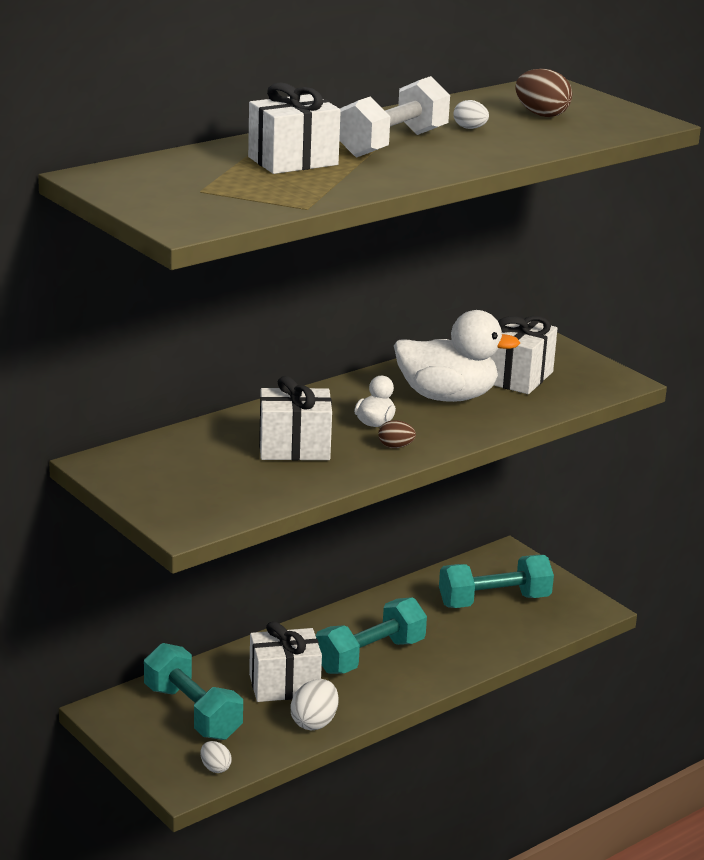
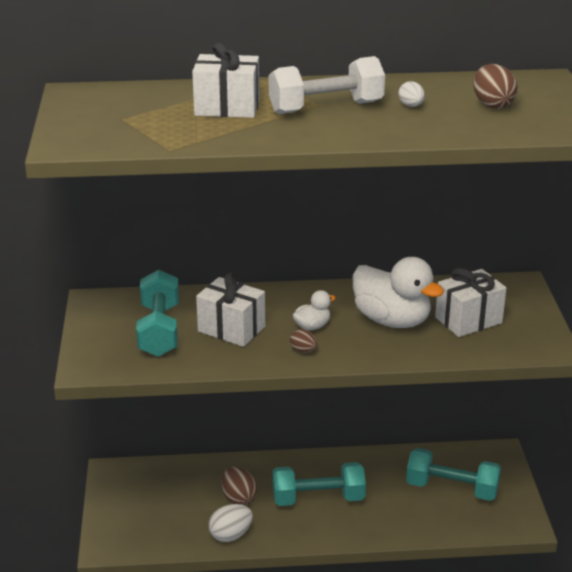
camera: 35 degrees right, 5 degrees up
(192, 712) = (162, 495): turquoise dumbbell -> turquoise dumbbell (159, 330)
(215, 768) = (135, 542): white egg -> none
(284, 685) = (239, 498): white gift -> brown egg

